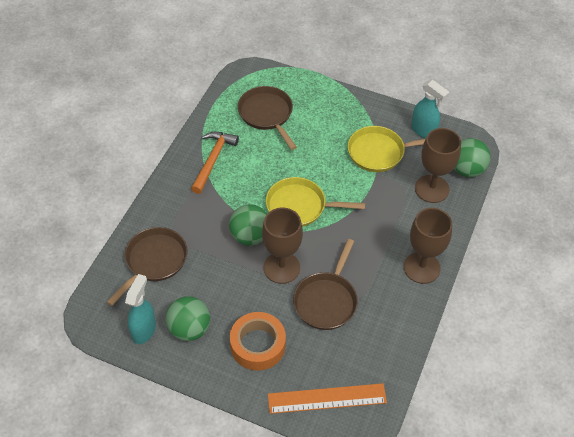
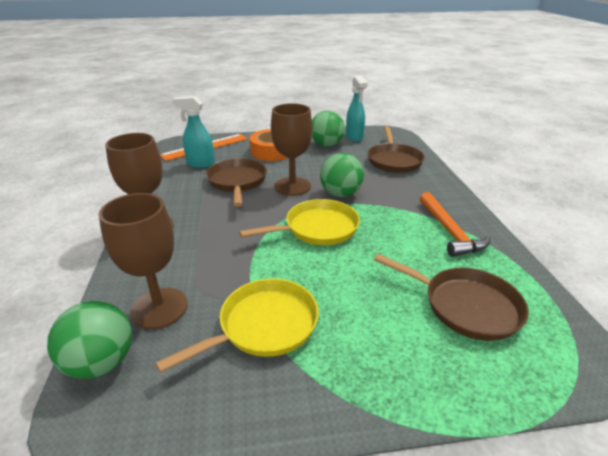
camera: 150 degrees right, 20 degrees down
(423, 131) = (203, 403): turquoise spray bottle -> turquoise spray bottle (200, 164)

